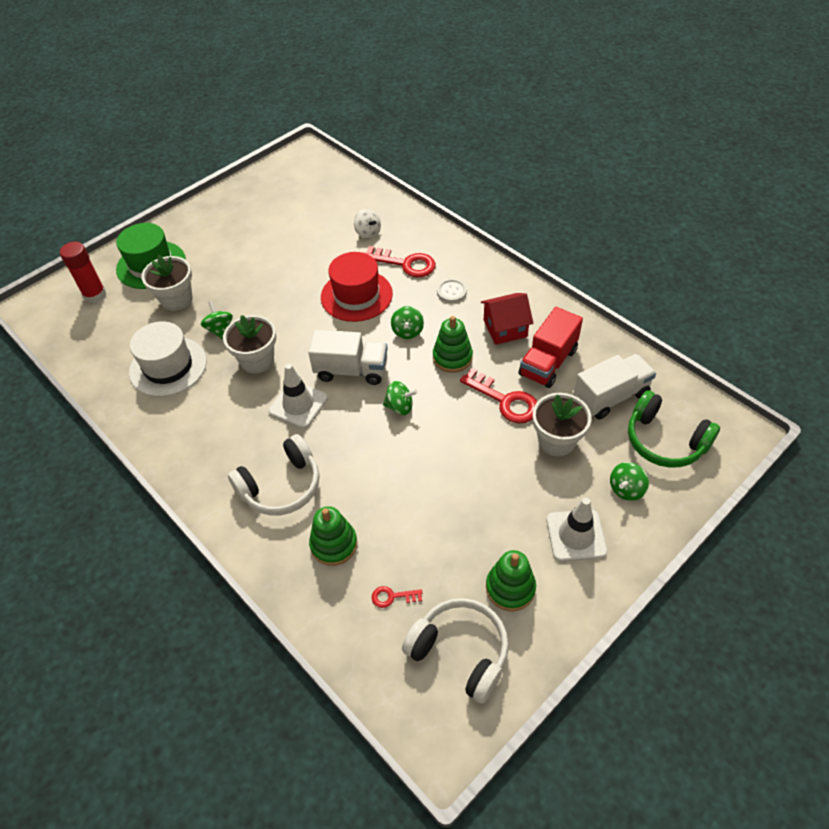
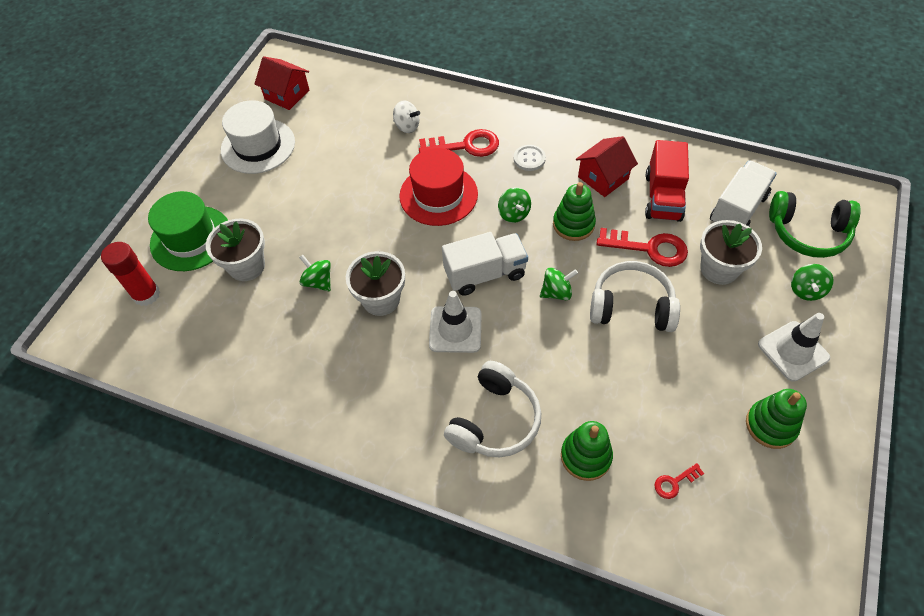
camera: 25 degrees left, 5 degrees up
(168, 366) = (288, 343): white hat -> white hat (258, 146)
(291, 179) = (287, 94): none -> red house
(460, 652) = (768, 506): white headphones -> white headphones (631, 306)

